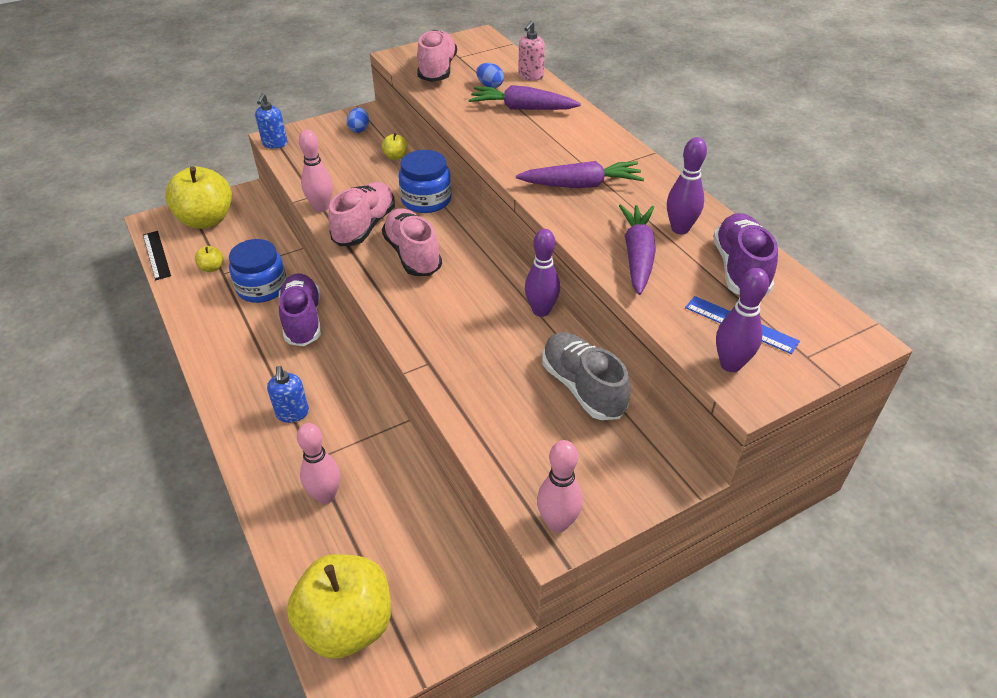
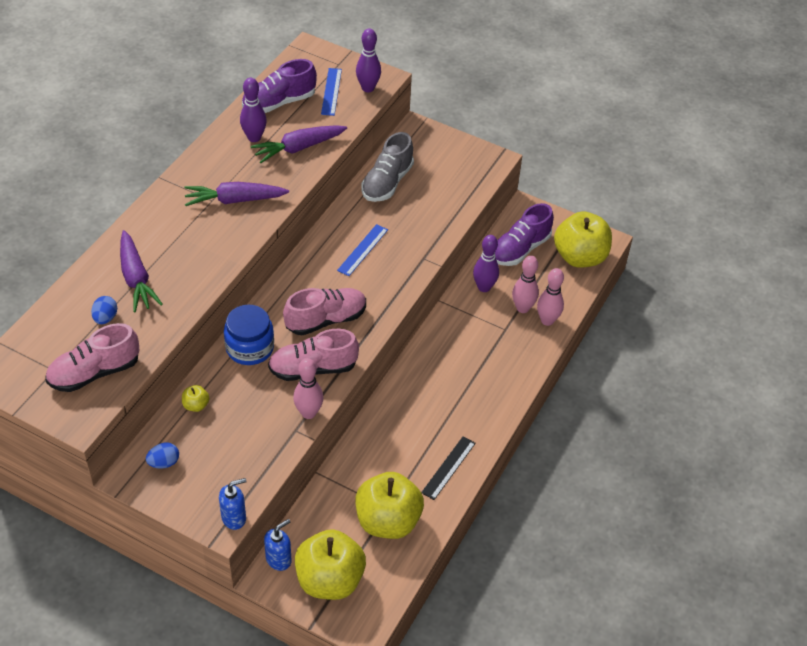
camera: 125 degrees left, 5 degrees up
(156, 255) = (403, 580): black ruler -> black ruler (448, 467)
(212, 268) = (388, 521): yellow apple -> yellow apple, size x2.45
(262, 288) = (384, 465): blue jar -> none
(292, 413) = (482, 362): blue soap dispenser -> blue soap dispenser (279, 559)
(303, 320) = (398, 413): purple shoe -> purple shoe (520, 249)
(413, 255) = (326, 320): pink shoe -> pink shoe turned 150 degrees counterclockwise
(484, 318) = (363, 250): none -> blue ruler
(530, 76) = (68, 297): pink soap dispenser -> none
(541, 311) = (334, 225): purple bowling pin -> purple bowling pin (484, 287)
(557, 523) = (485, 160): pink bowling pin -> pink bowling pin (547, 320)
(581, 185) = (234, 200): purple carrot -> purple carrot turned 60 degrees counterclockwise

